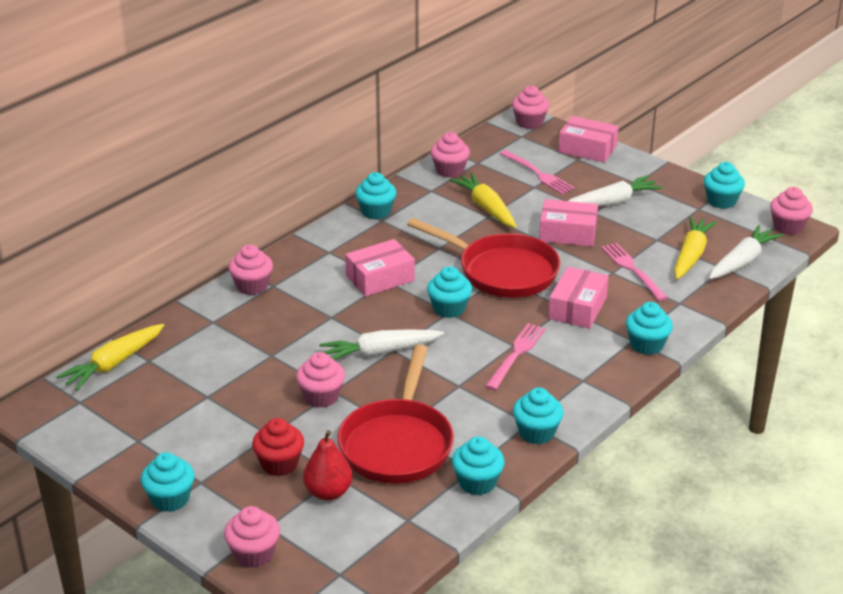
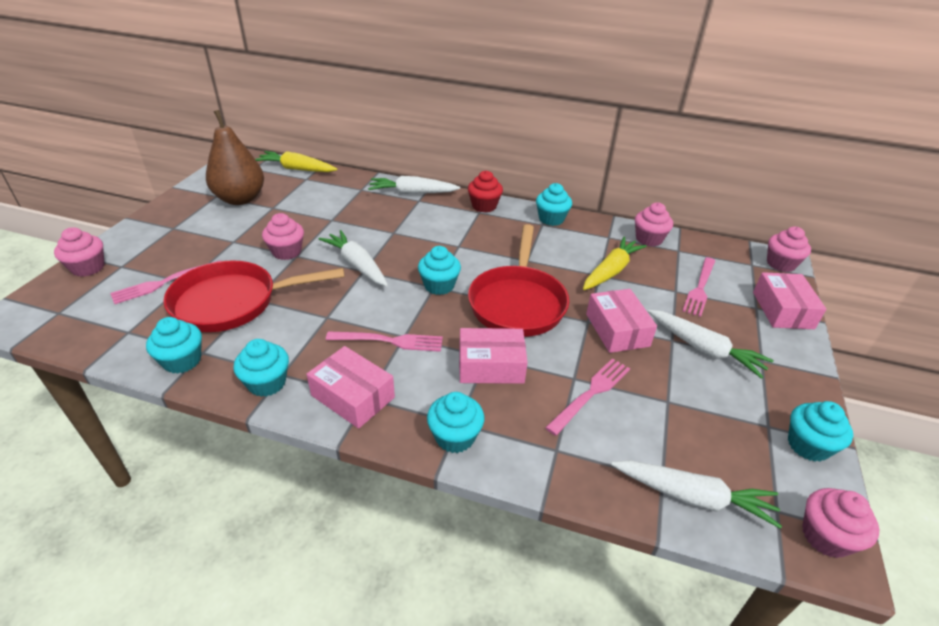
camera: 65 degrees right, 5 degrees up
(164, 420) = (240, 199): none -> brown pear
(170, 499) = (153, 221): turquoise cupcake -> none
(252, 286) = (412, 193): pink cupcake -> white carrot
(279, 464) = (197, 253): red cupcake -> red cupcake (484, 206)
(328, 492) = (163, 283): red pear -> pink fork
(380, 278) = (460, 242): pink box -> pink box (353, 396)
(691, 255) = (662, 439): yellow carrot -> none

